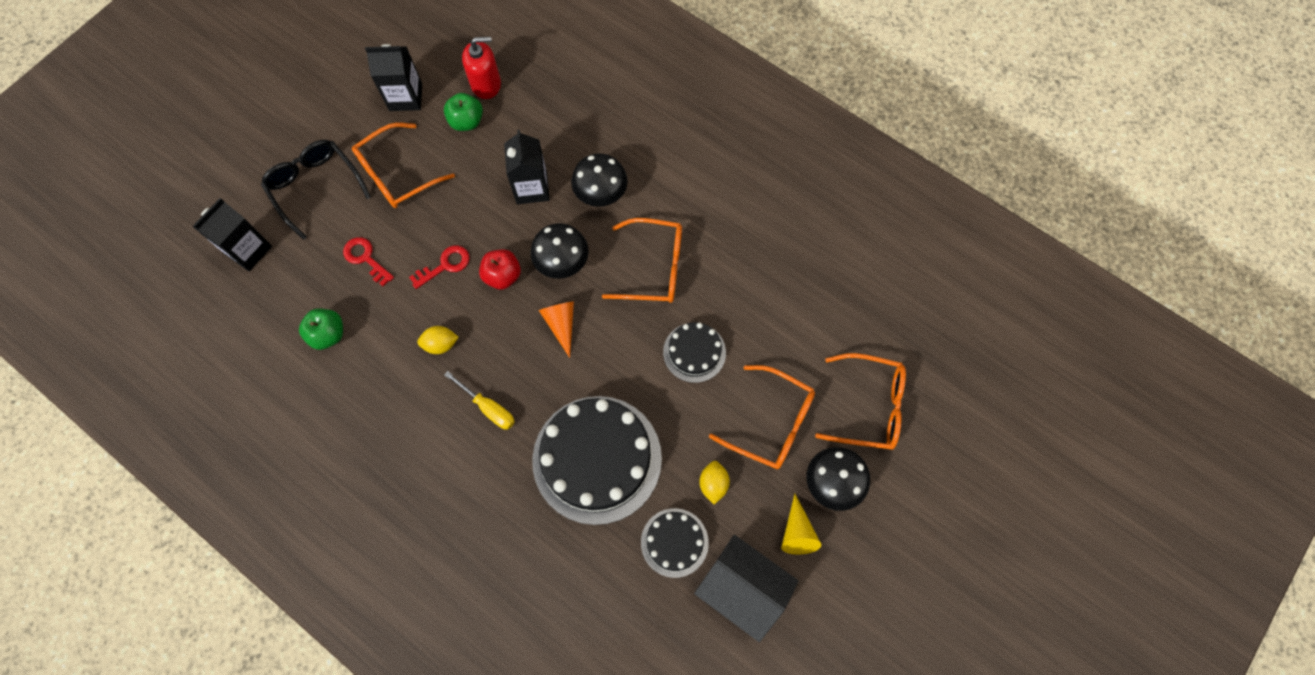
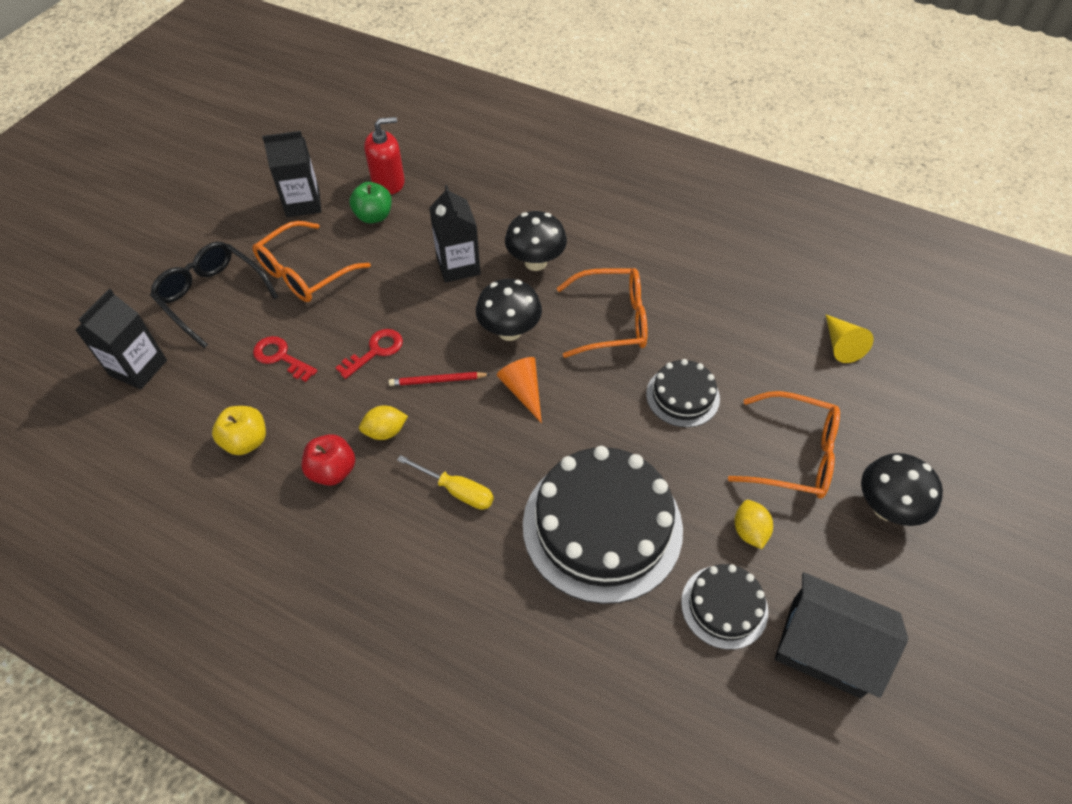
camera: 10 degrees left, 15 degrees down
(328, 334) = (246, 441): green apple -> yellow apple
(492, 303) = (437, 381): none -> red pencil
(502, 276) = (444, 352): red apple -> red apple (332, 471)
(797, 532) = (867, 568): yellow cone -> yellow cone (841, 345)
(869, 406) = (896, 421): orange glasses -> none

